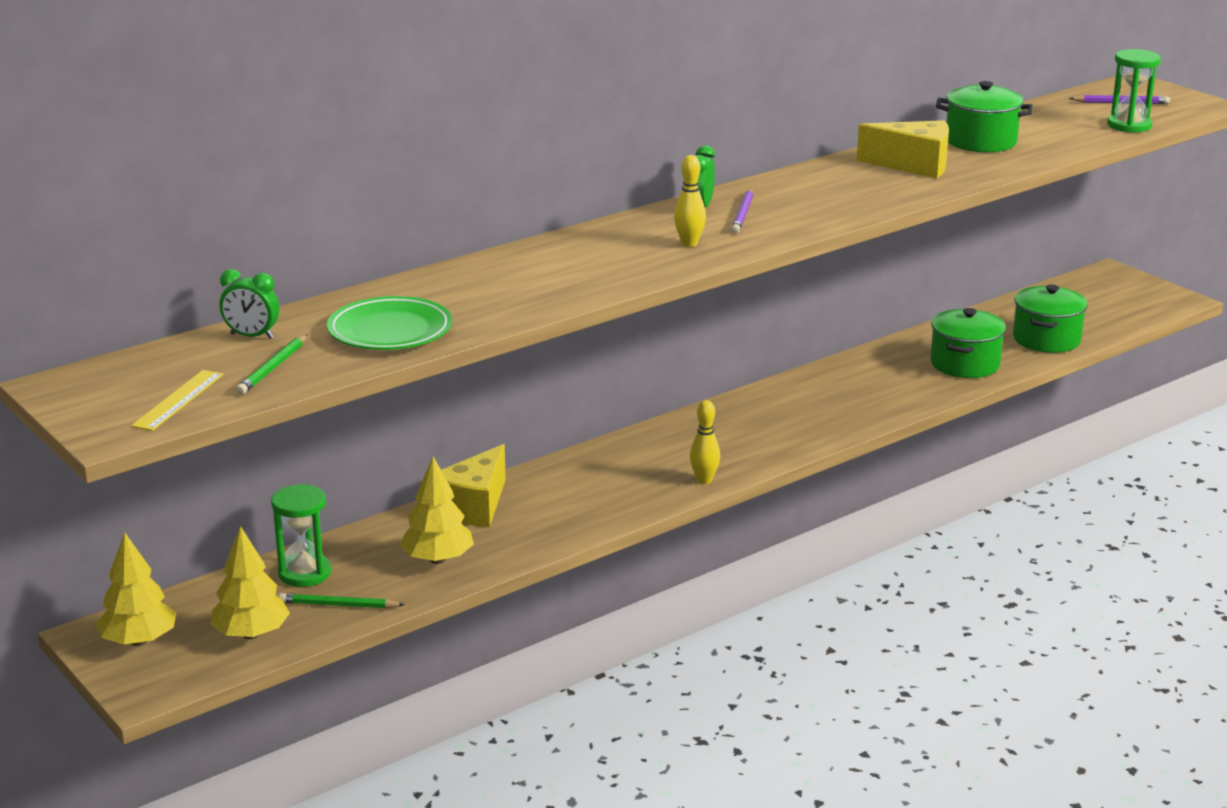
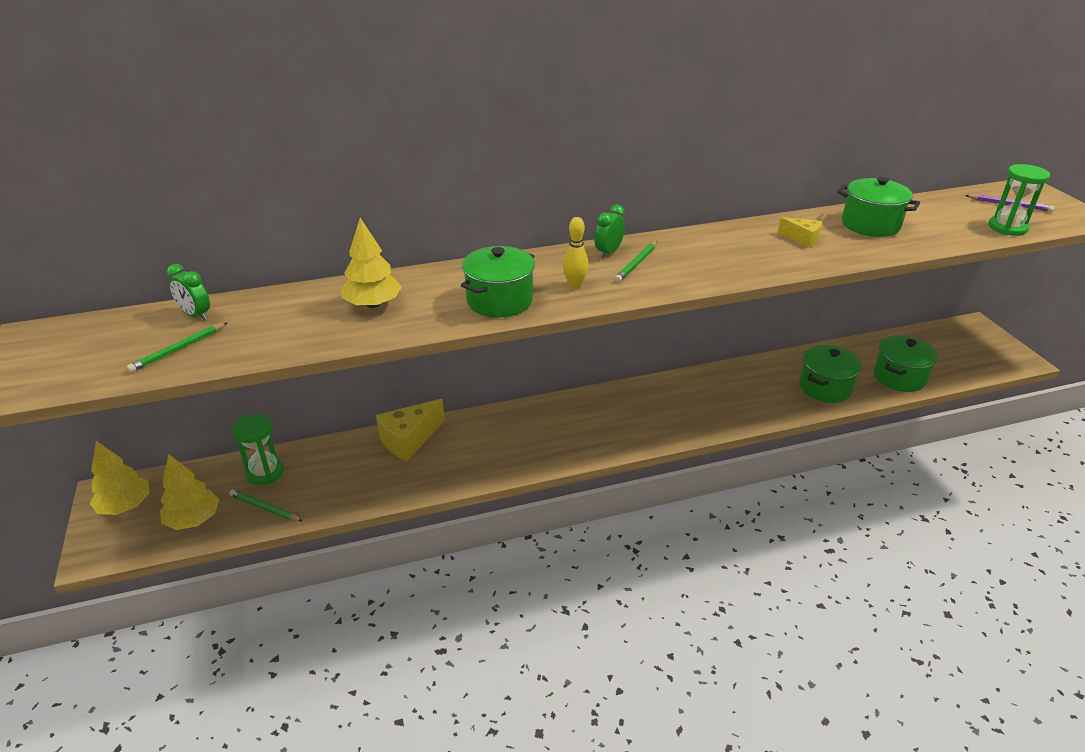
camera: 20 degrees right, 10 degrees up
(178, 400) = (86, 368): yellow ruler -> none
(390, 331) = (290, 330): green plate -> none
(438, 559) = (354, 482): yellow tree -> yellow tree (373, 304)
(614, 269) = (499, 301): none -> green pot
(704, 480) = (577, 454): yellow bowling pin -> none
(742, 214) = (636, 264): purple pencil -> green pencil
(914, 165) = (802, 239): yellow cheese -> yellow cheese, size x0.56

